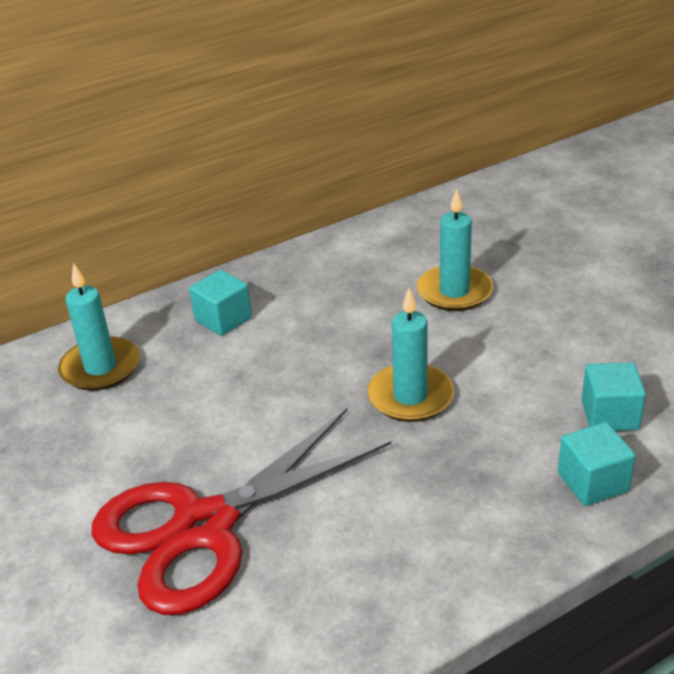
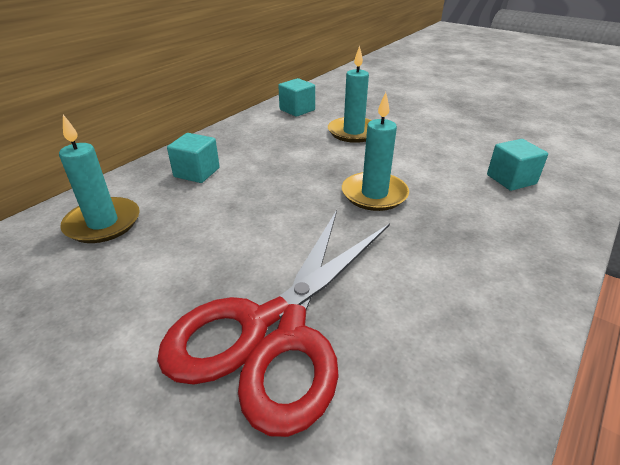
camera: 25 degrees left, 0 degrees up
(592, 482) = (542, 220): turquoise cube -> turquoise cube (297, 110)

